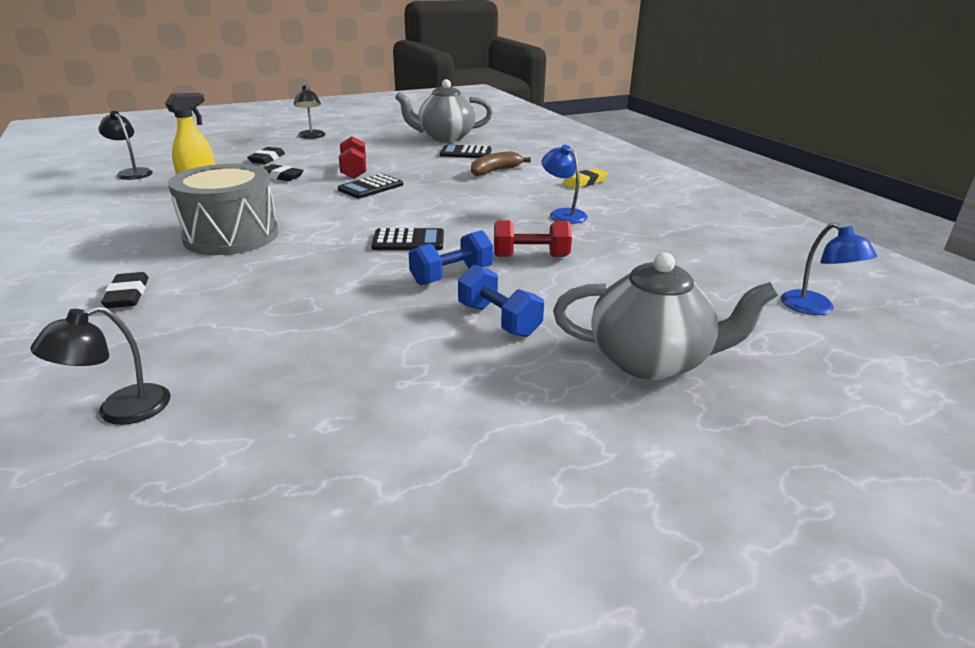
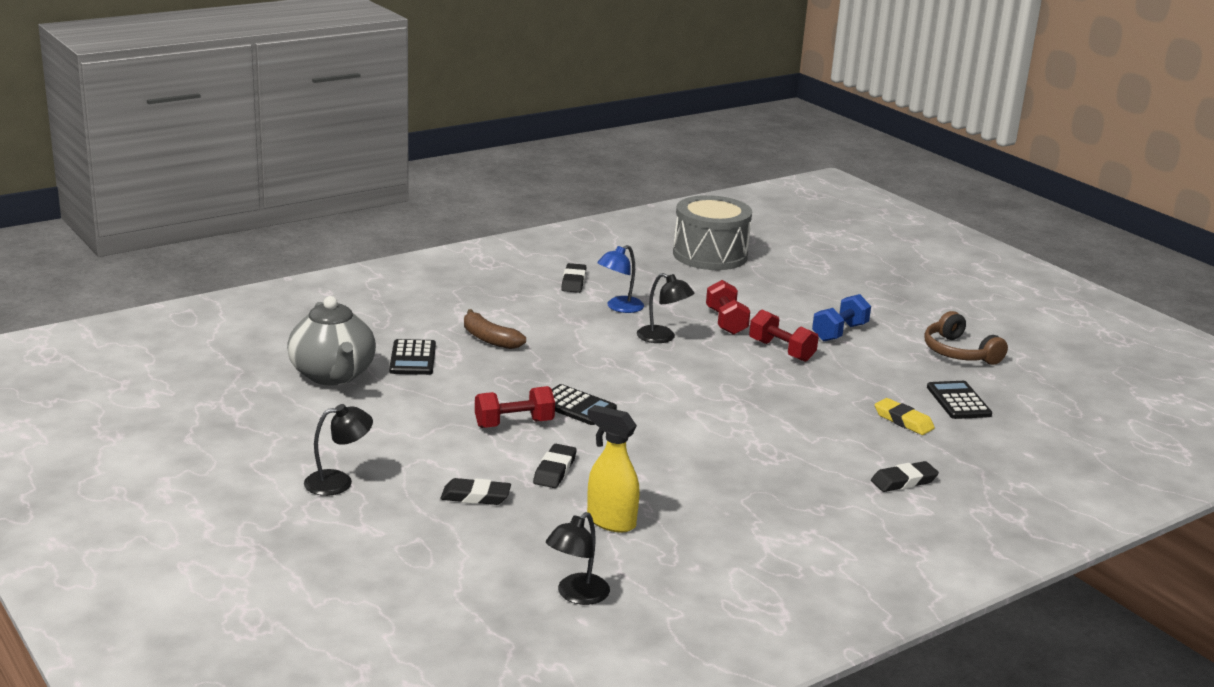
camera: 100 degrees left, 5 degrees down
(120, 411) = (1030, 438): black lamp -> black lamp (663, 338)
(231, 236) = (757, 462): grey drum -> grey drum (710, 255)
(408, 241) = (721, 373): black calculator -> black calculator (958, 401)
(416, 412) = (959, 352): none -> brown headphones
(452, 276) = (781, 351): blue dumbbell -> red dumbbell
(585, 182) = (516, 294): yellow eraser -> yellow eraser (903, 421)
(621, 202) = (573, 282): none -> black eraser
(651, 361) = (857, 291): grey teapot -> none
(815, 308) = (758, 241): blue lamp -> none

